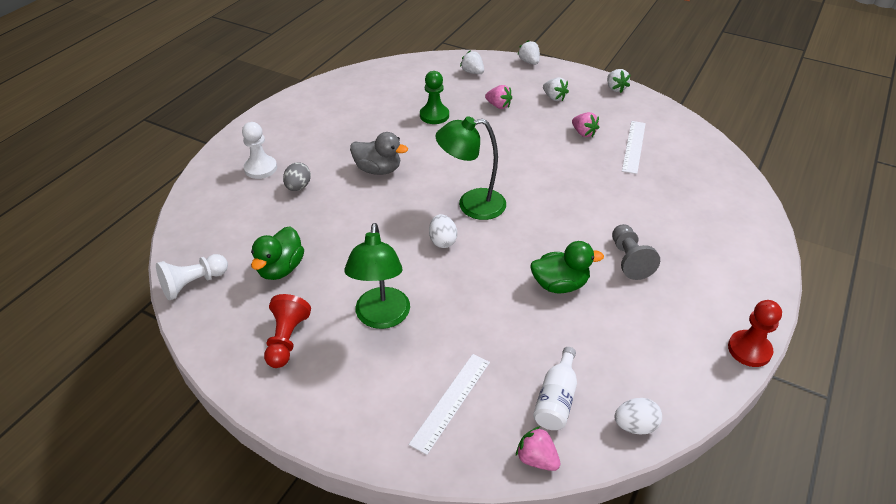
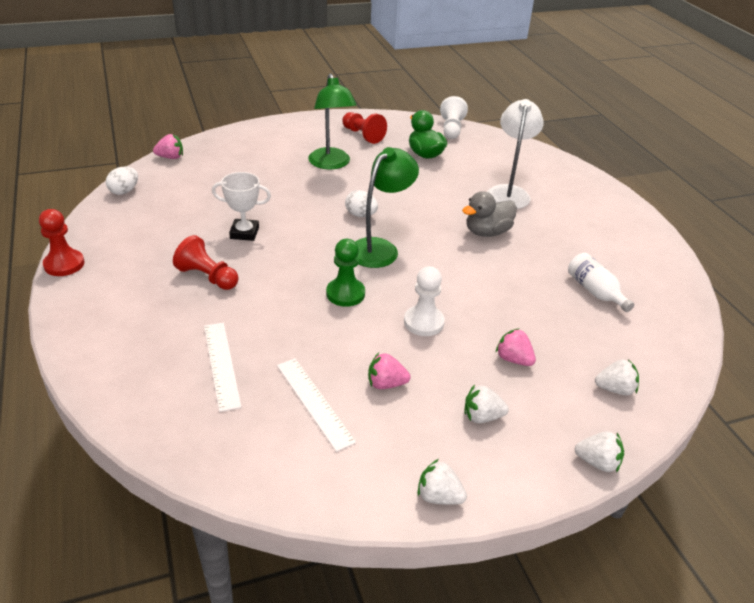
camera: 130 degrees right, 5 degrees down
(260, 168) = (555, 188): white pawn -> white pawn (423, 322)
(298, 187) = (508, 192): grey egg -> white lamp
(381, 318) = (331, 164): green lamp -> green lamp turned 150 degrees counterclockwise
(434, 115) = (542, 305): green pawn -> green pawn (345, 294)
(451, 402) = (242, 154): white ruler -> white ruler (221, 364)
(498, 106) = (513, 359): pink strawberry -> pink strawberry turned 60 degrees clockwise
(556, 399) = (183, 180): white bottle -> white bottle (595, 291)
(560, 284) = (244, 233): green duck -> white trophy
(629, 260) = (207, 277): grey pawn -> red pawn

